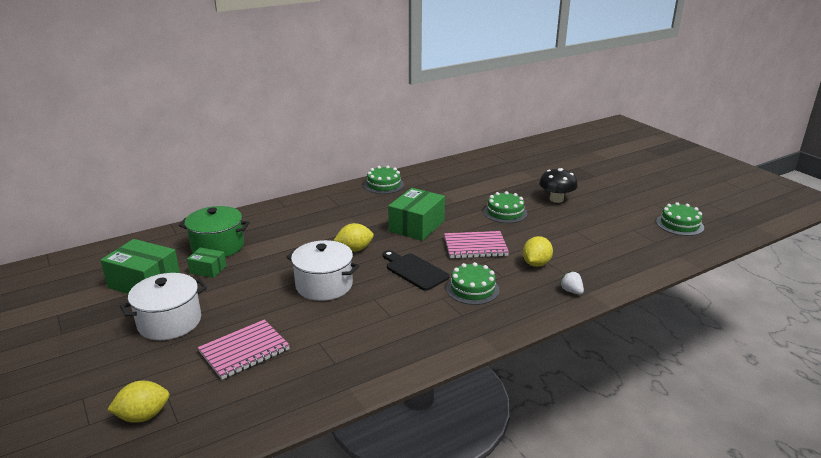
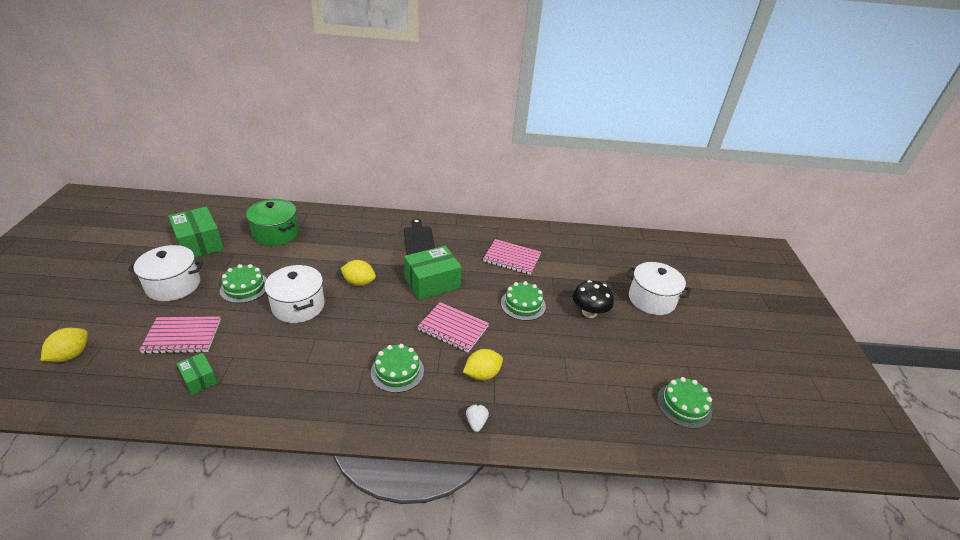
camera: 30 degrees right, 10 degrees up
(143, 416) = (71, 355): yellow lemon -> yellow lemon turned 75 degrees counterclockwise
(208, 269) = (246, 251): green box -> green box (199, 379)
(383, 185) = (457, 228): green cake -> green cake (244, 287)
(414, 271) = (376, 327): black cutting board -> black cutting board (419, 240)
(456, 188) = (512, 258): none -> pink notebook
(585, 177) = (651, 299): none -> white pot

